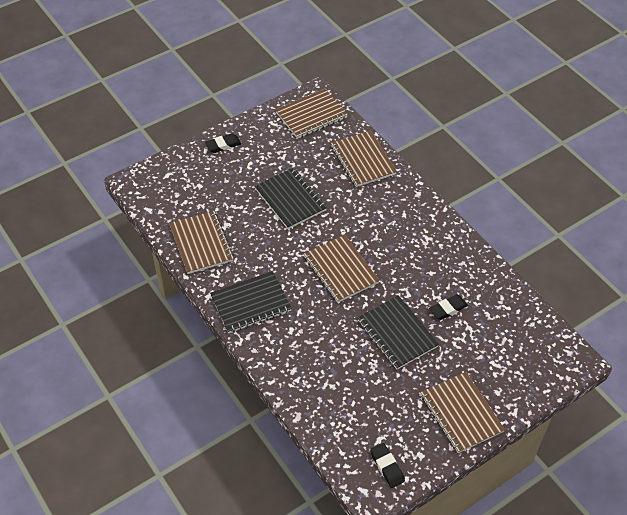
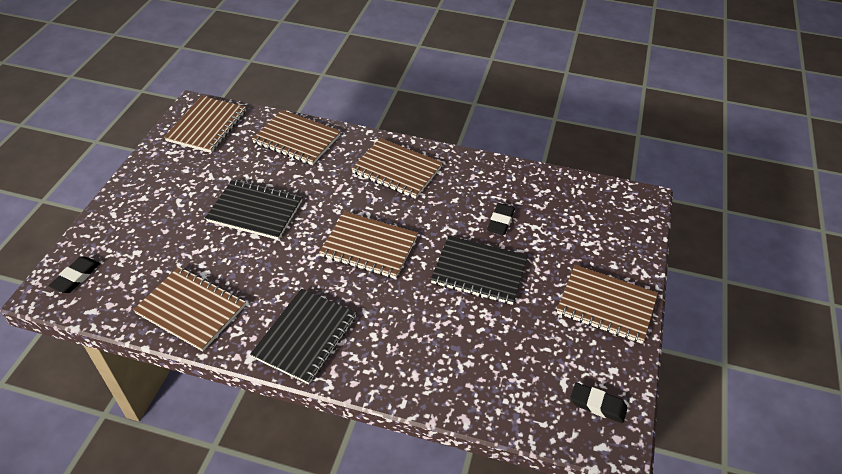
camera: 40 degrees left, 5 degrees down
(223, 145) = (131, 199): black eraser -> black eraser (76, 277)
(411, 225) = (397, 170): none -> brown notebook

